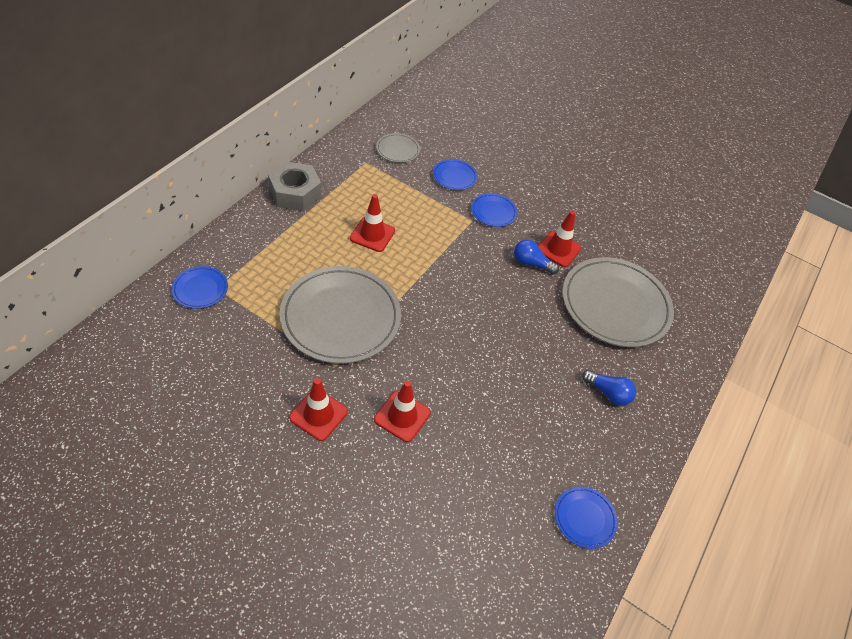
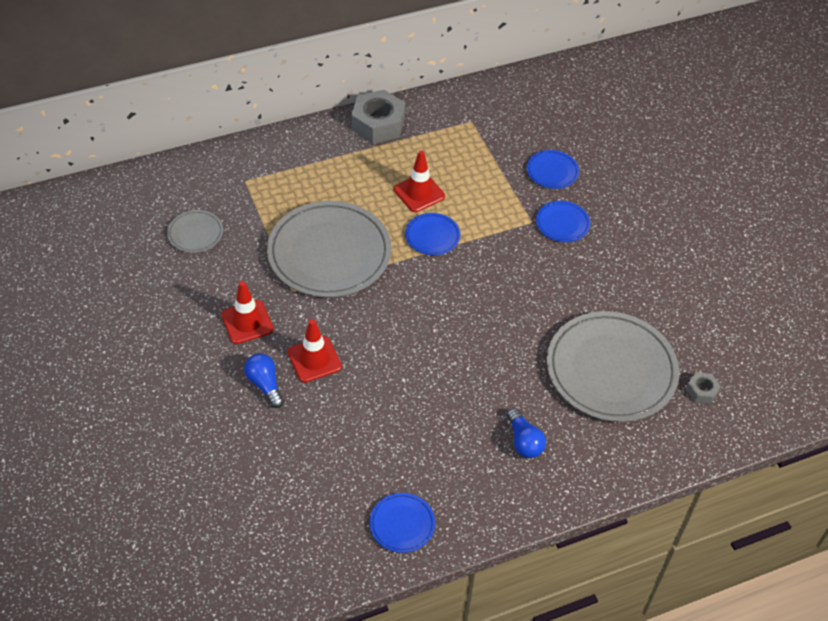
camera: 40 degrees right, 0 degrees up
(200, 289) = (231, 175): blue plate -> blue plate (432, 236)
(398, 150) = (515, 121): grey plate -> grey plate (195, 233)
(531, 263) = (556, 290): blue light bulb -> blue light bulb (265, 384)
(558, 249) = (600, 290): red traffic cone -> none
(679, 289) = (701, 391): none -> grey nut

